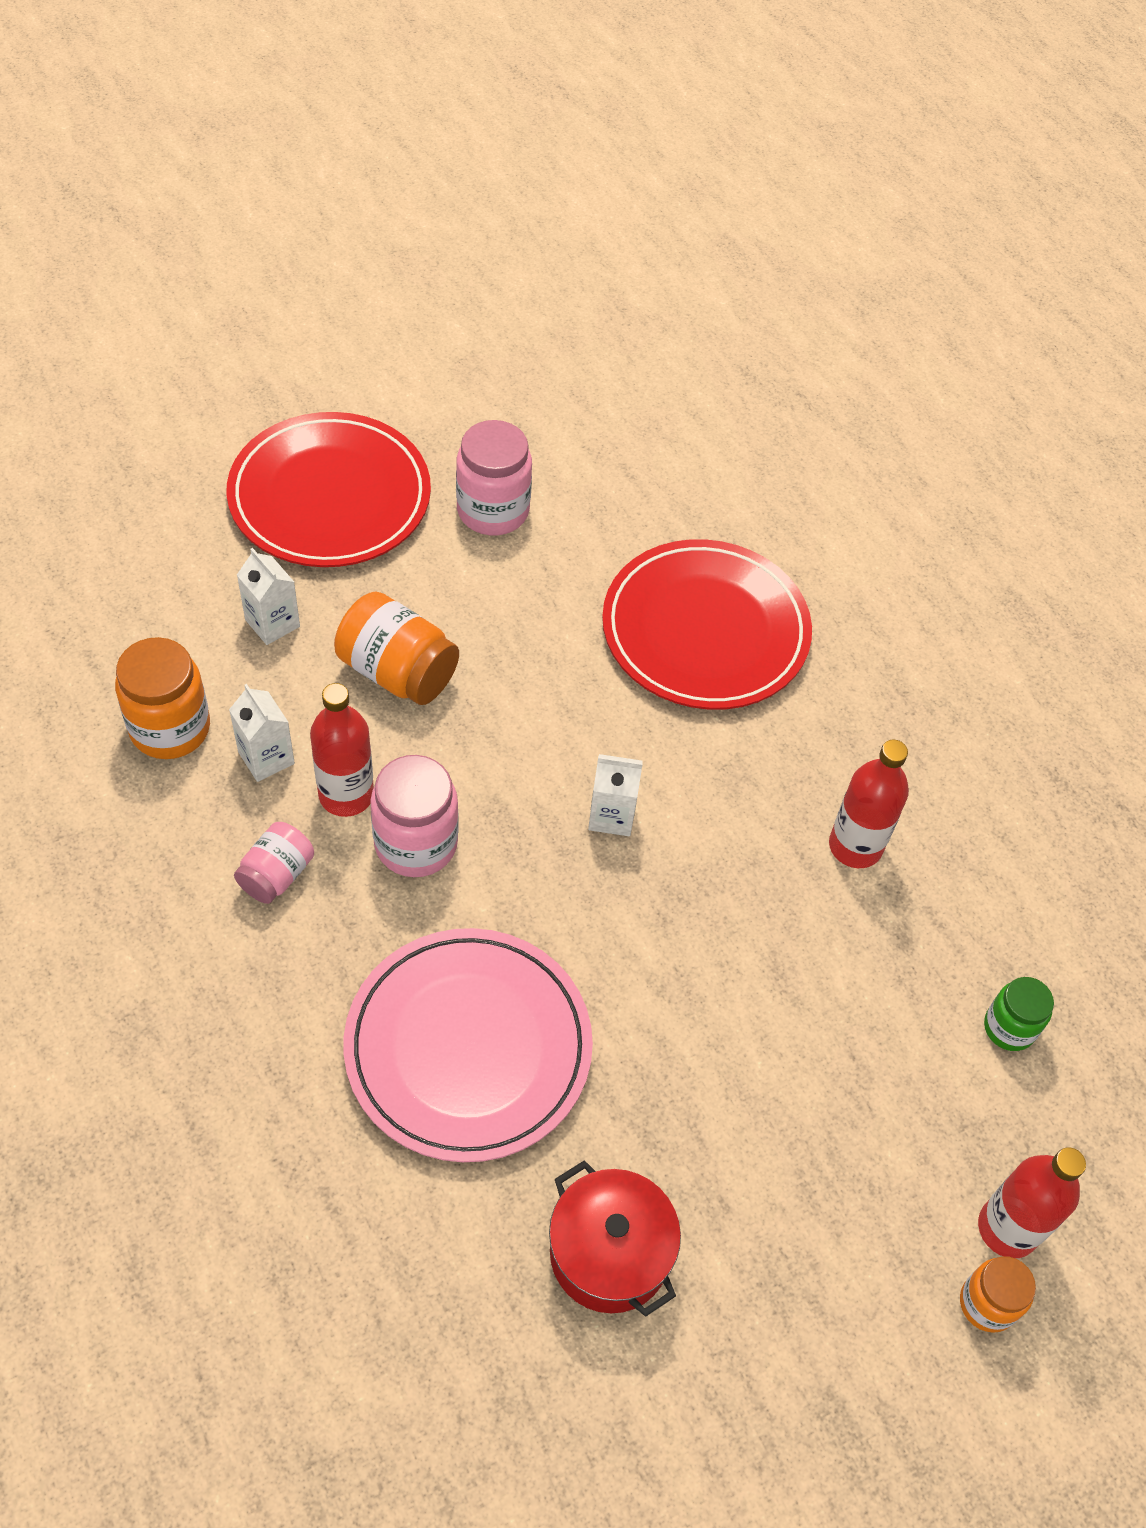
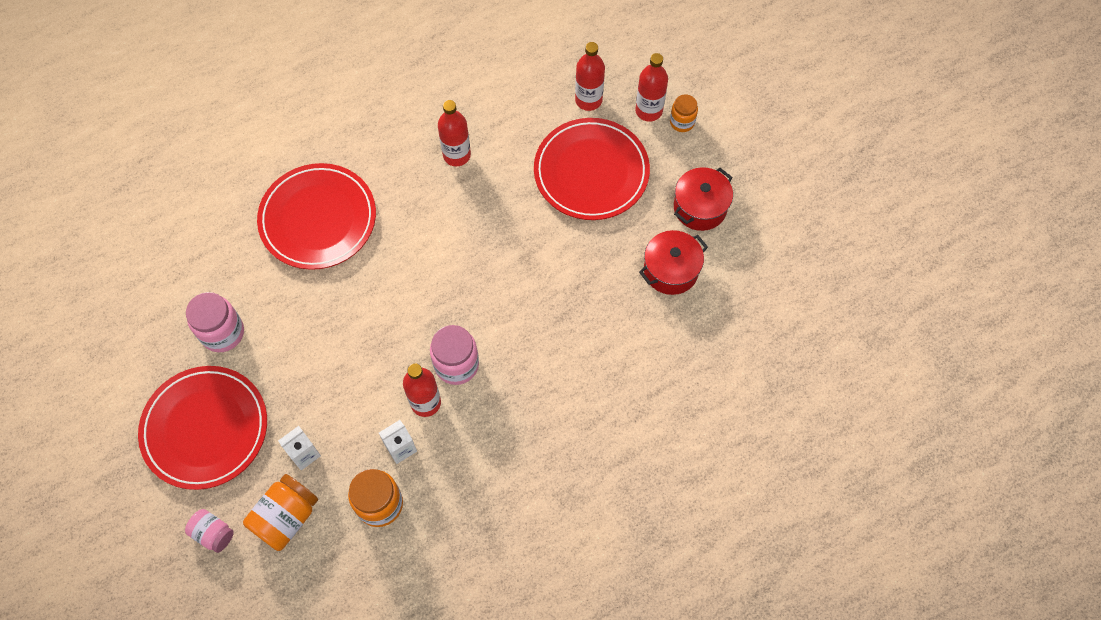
camera: 85 degrees left, 10 degrees up
(276, 875) = (476, 435): pink jar -> pink jar (213, 533)
(397, 672) = (342, 380): orange jar -> orange jar (286, 517)
(468, 1047) = (573, 334): pink plate -> none
(611, 815) = (439, 268): white carton -> none
(767, 1330) = (700, 207): none -> red pot
(839, 1097) = (591, 172): none -> red plate
(1009, 1027) = (553, 99): green jar -> none
(1017, 1098) = (588, 100): none -> red bottle

